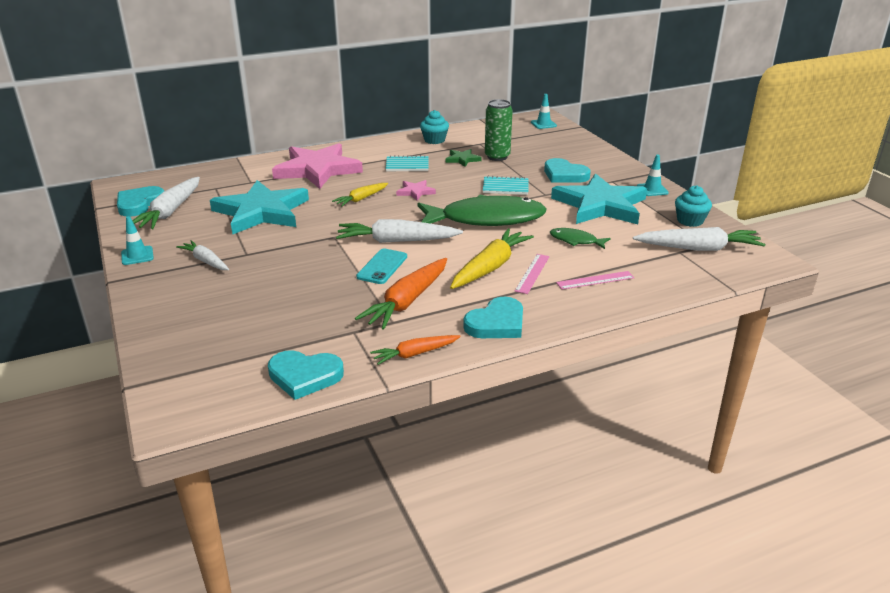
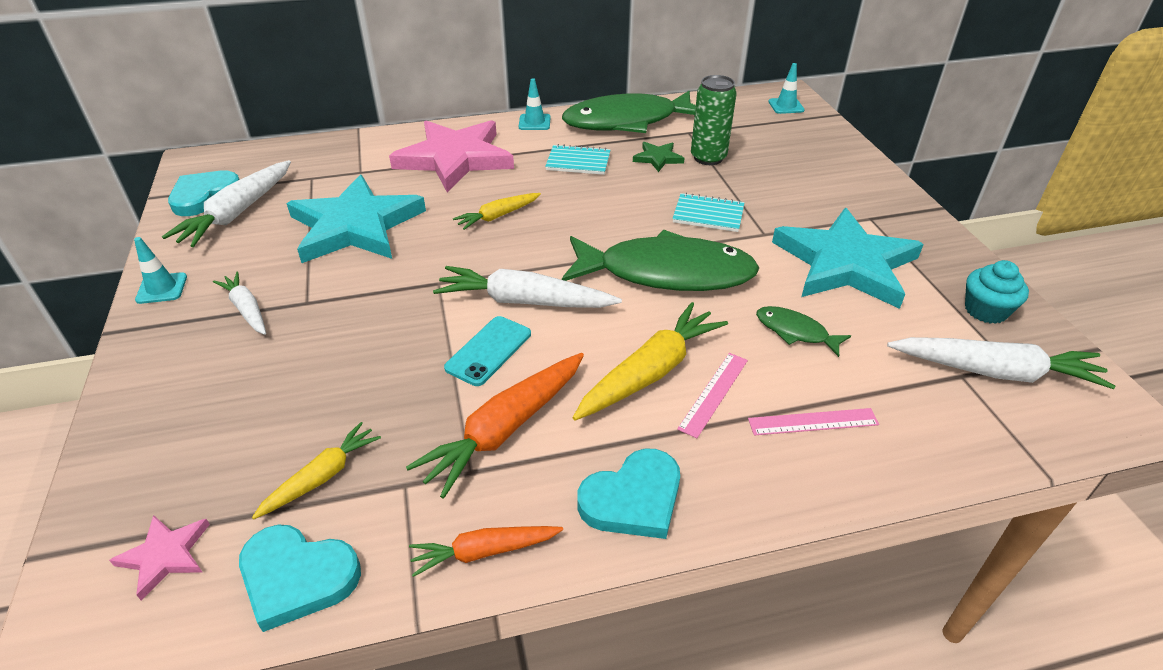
camera: 10 degrees right, 10 degrees up
(299, 333) = (322, 476): none -> yellow carrot
(415, 192) = (577, 211): pink star -> pink star (165, 555)
(434, 140) = (627, 121): turquoise cupcake -> green fish
(564, 175) = (800, 199): turquoise heart -> none
(652, 190) = (931, 241): turquoise traffic cone -> turquoise traffic cone (534, 122)

